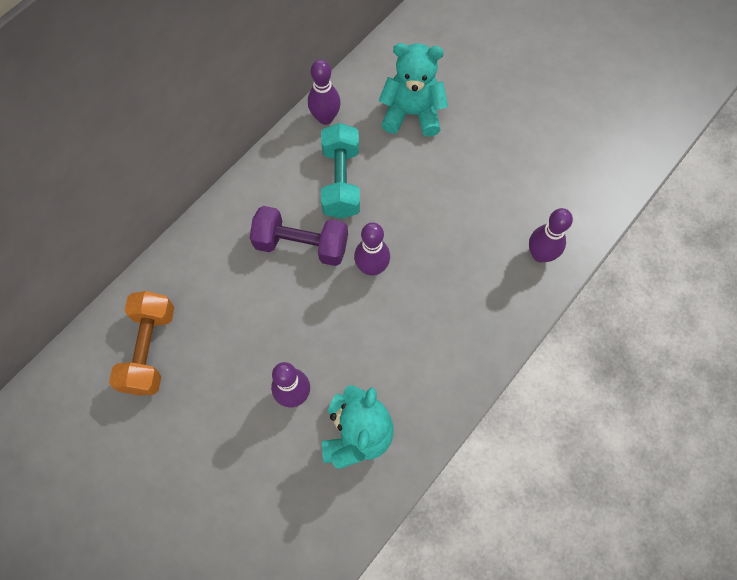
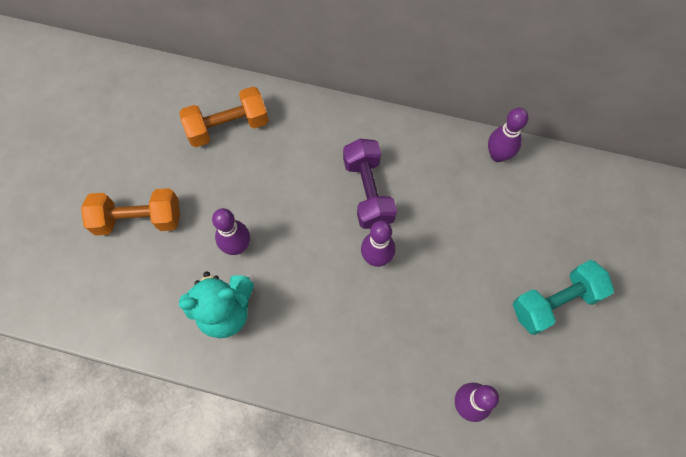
camera: 65 degrees right, 0 degrees up
(208, 488) = (139, 219): none -> orange dumbbell
(341, 181) = (444, 196): turquoise dumbbell -> turquoise dumbbell (555, 302)
(412, 114) = (546, 224): turquoise teddy bear -> none

